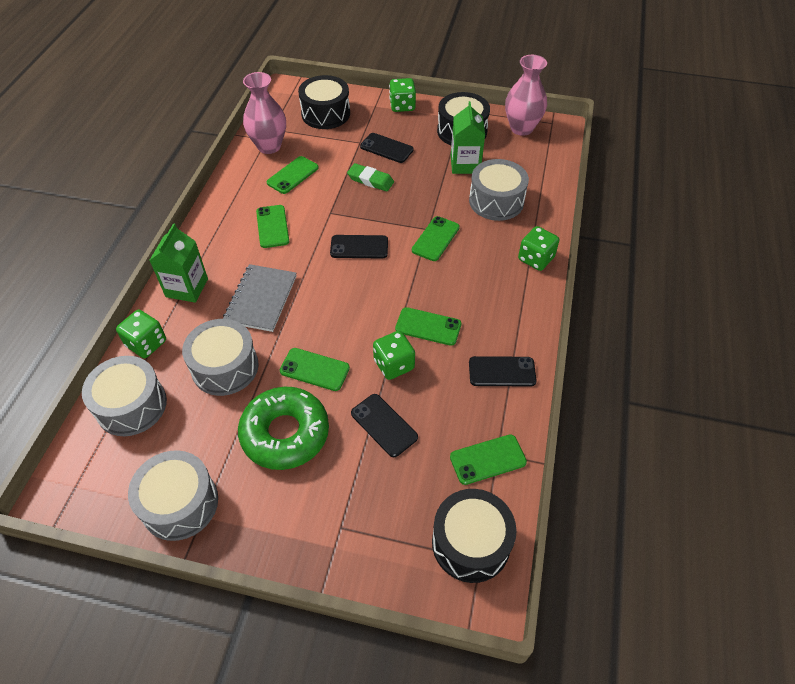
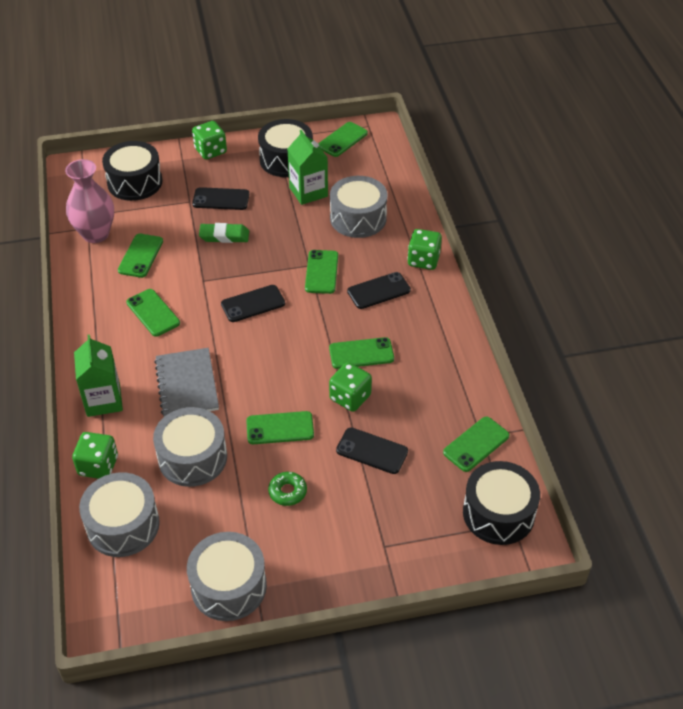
camera: 25 degrees left, 5 degrees down
(285, 433) = (287, 492): green donut -> green donut, size x0.43
(502, 372) = (448, 369): black phone -> black phone (378, 291)
(521, 128) = (342, 140): pink vase -> green phone

